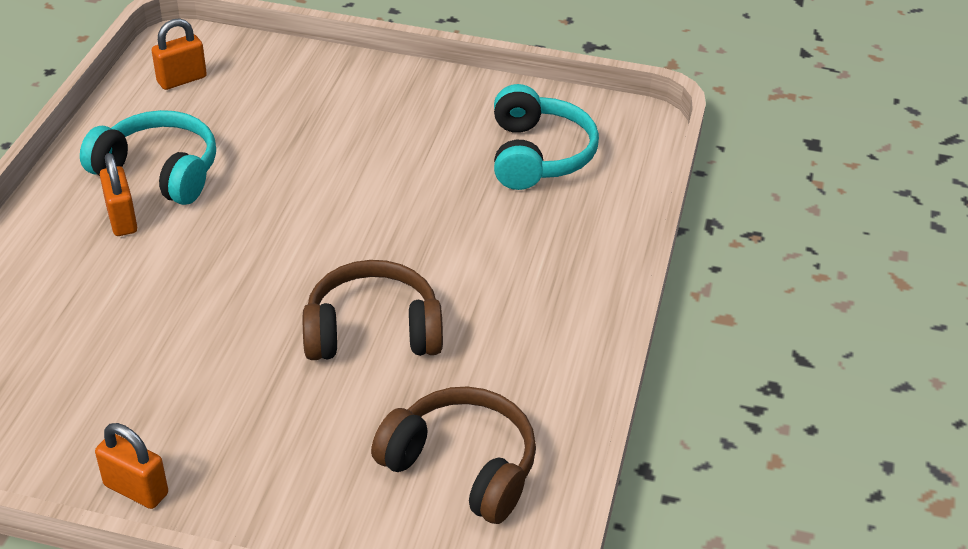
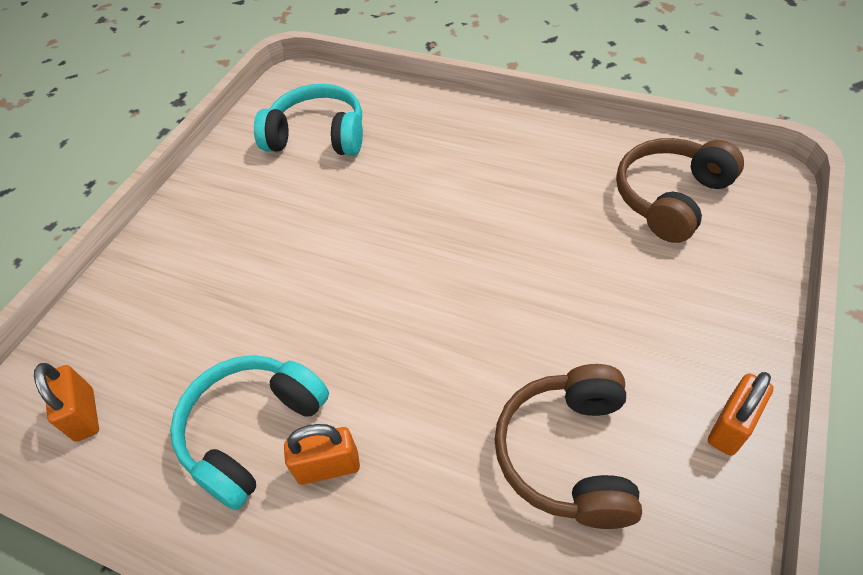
camera: 75 degrees left, 10 degrees up
(373, 331) = (522, 247): brown headphones -> brown headphones (569, 454)

